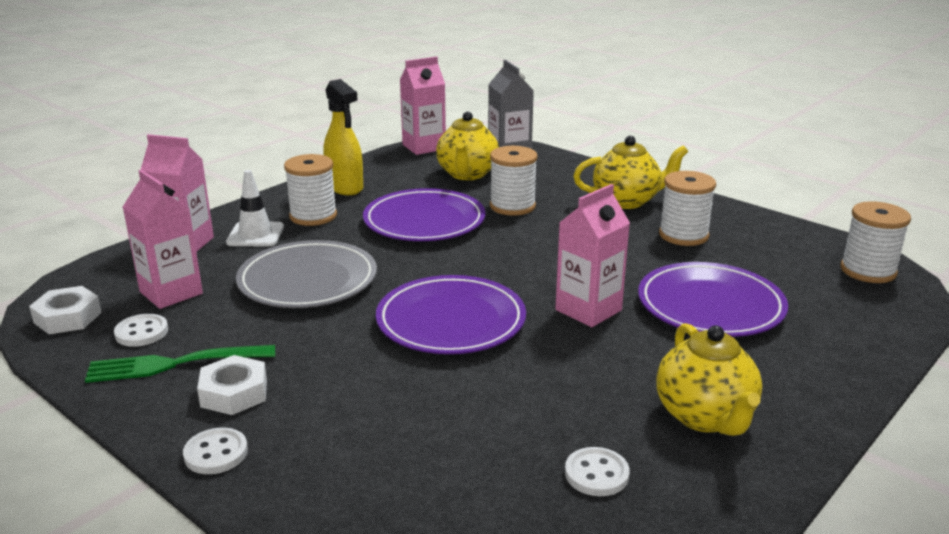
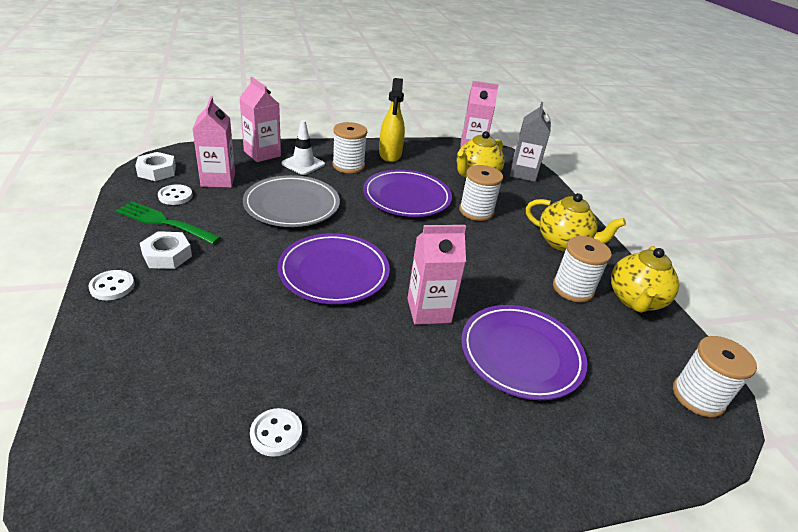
camera: 30 degrees right, 10 degrees up
(705, 417) = (402, 439): yellow teapot -> yellow teapot (635, 300)

